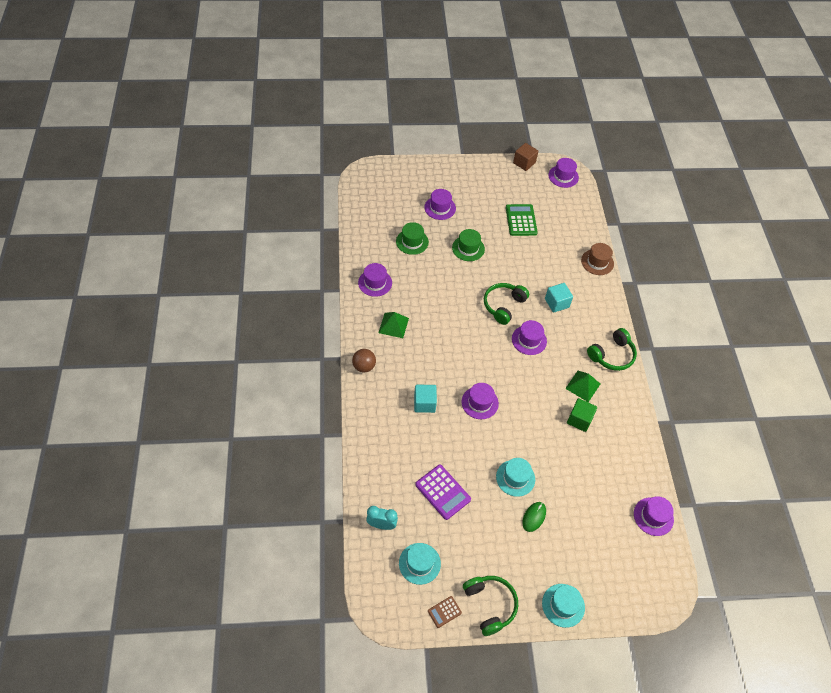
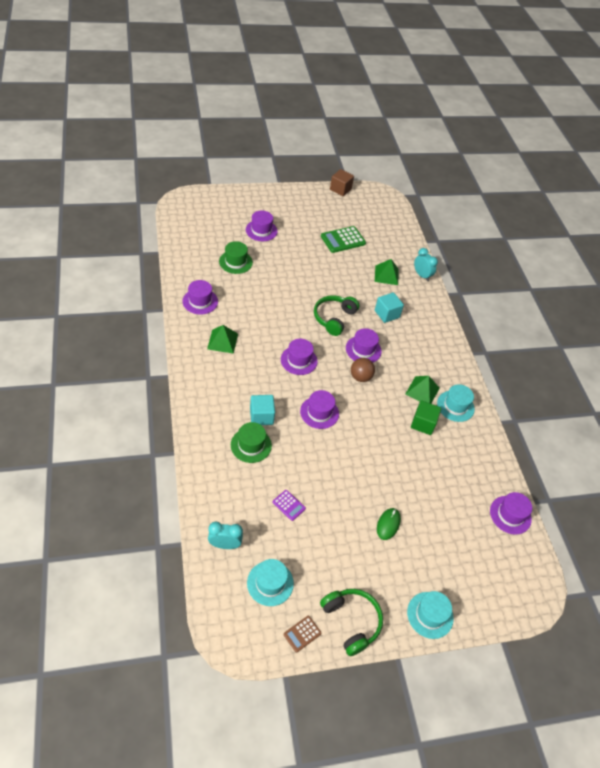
camera: 10 degrees left, 5 degrees down
(364, 366) = (194, 383): brown ball -> brown ball (360, 377)
(443, 492) = (289, 505): purple calculator -> purple calculator, size x0.54
(468, 248) = (293, 266): green hat -> green hat (251, 445)
(515, 478) = (364, 485): turquoise hat -> turquoise hat (455, 406)
(521, 220) = (343, 240): green calculator -> green calculator turned 105 degrees counterclockwise
(561, 260) = (386, 275): none -> green pyramid
(563, 176) = (379, 200): purple hat -> purple hat (299, 360)
(597, 262) = (421, 275): brown hat -> turquoise clock
(612, 355) = (447, 360): green headphones -> none

